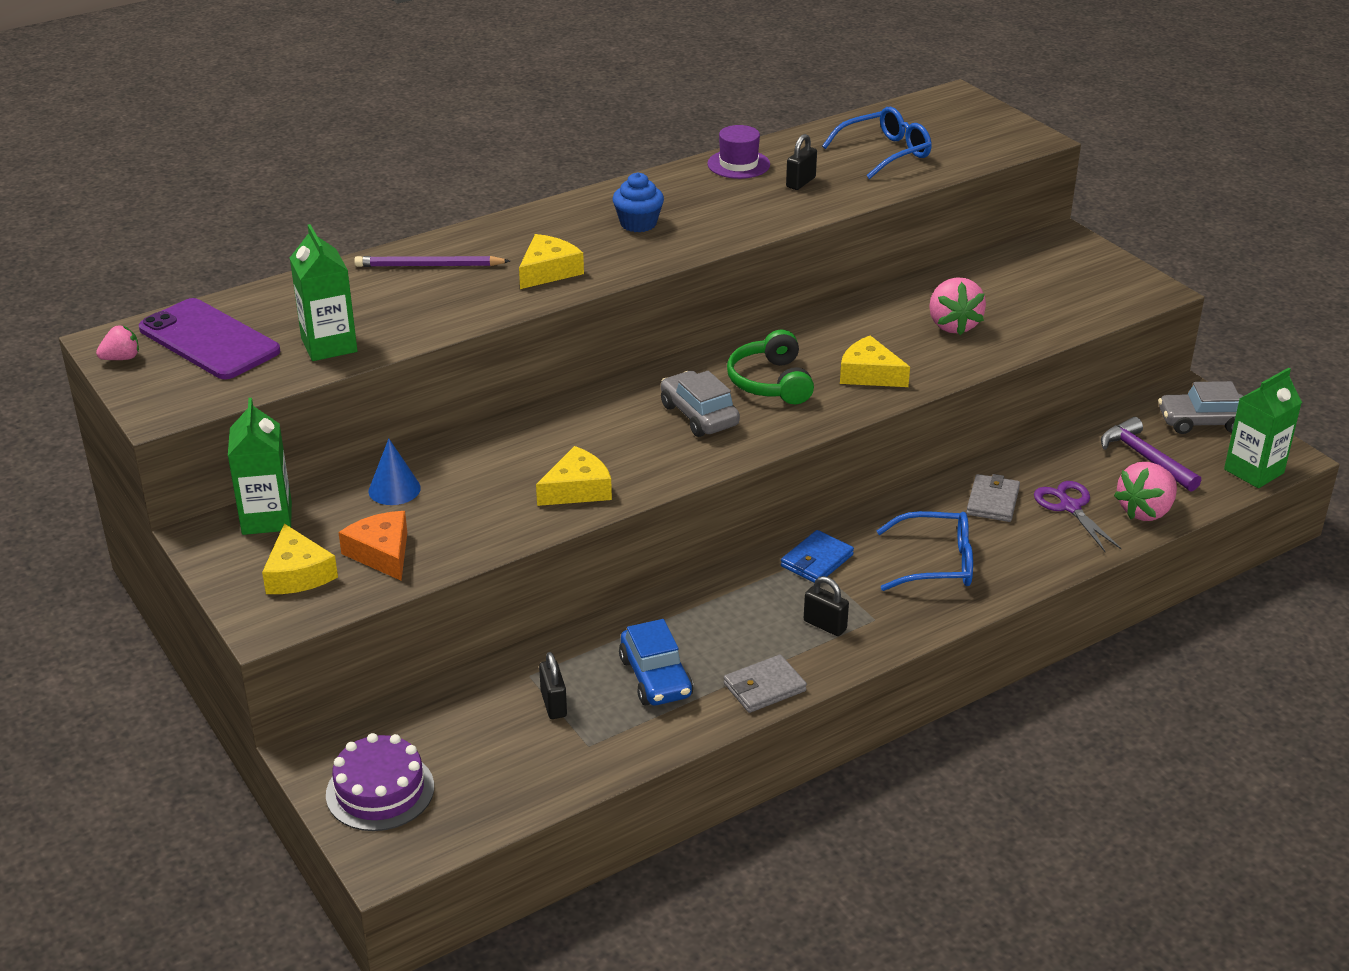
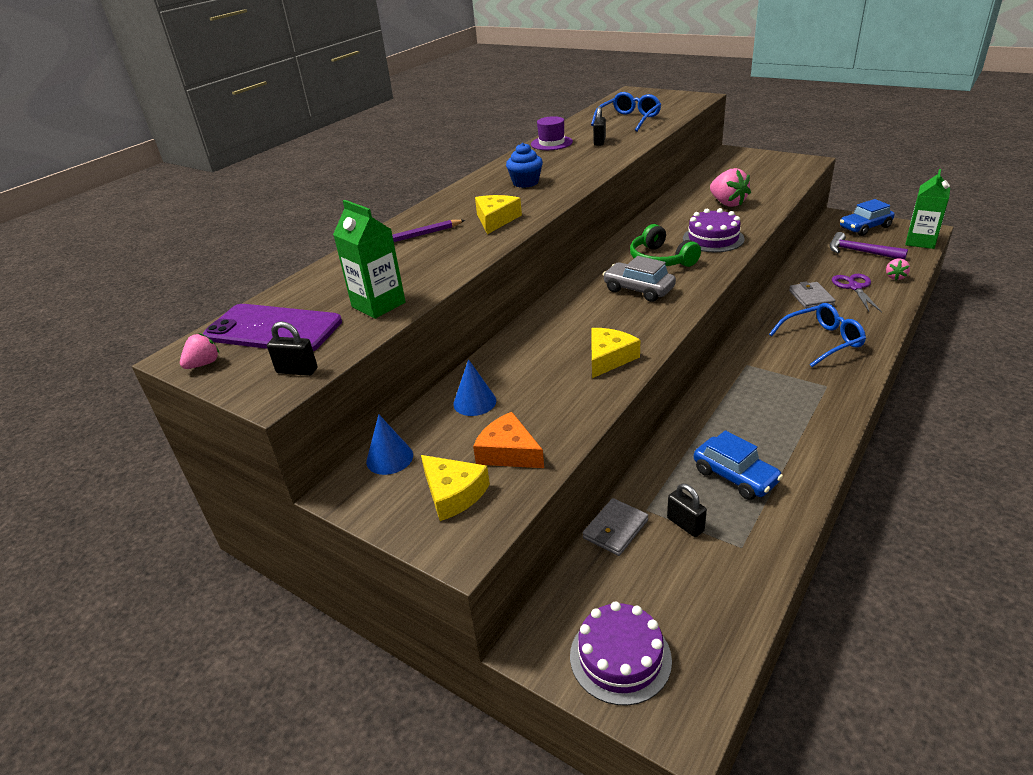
camera: 20 degrees left, 0 degrees up
(267, 518) = (389, 458): green carton -> blue cone
(764, 687) = (812, 455): grey wallet -> grey wallet (615, 529)
(816, 560) = (752, 363): blue wallet -> none
(825, 625) = (802, 400): black padlock -> black padlock (297, 371)
(869, 374) = (713, 239): yellow cheese -> purple cake
(1070, 507) = (855, 287): purple scissors -> purple scissors turned 45 degrees clockwise
(1145, 511) = (895, 277): pink strawberry -> pink strawberry, size x0.56
(1202, 422) = (865, 227): grey car -> blue car

